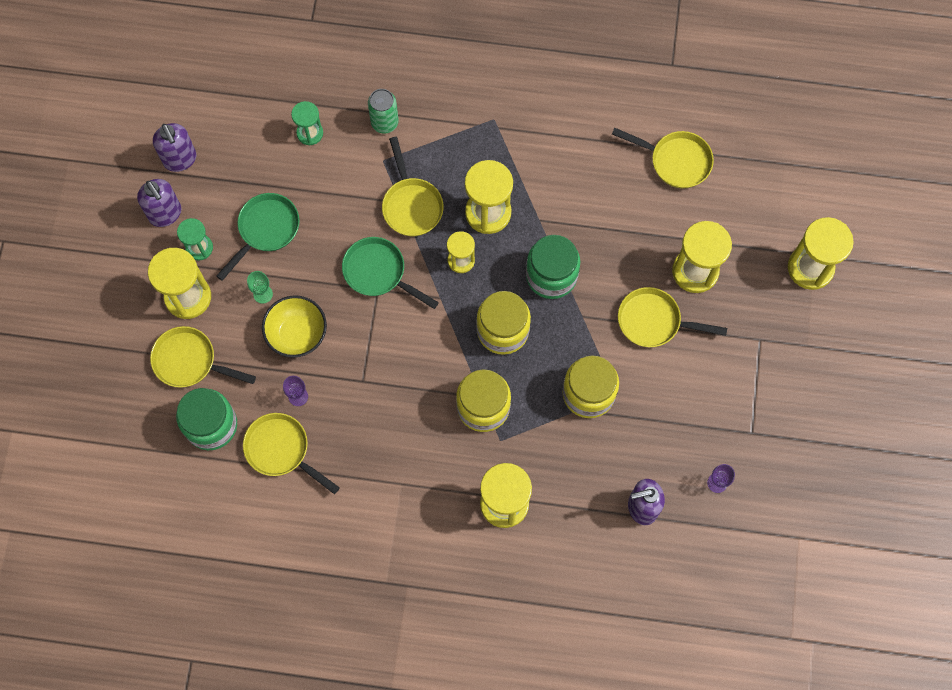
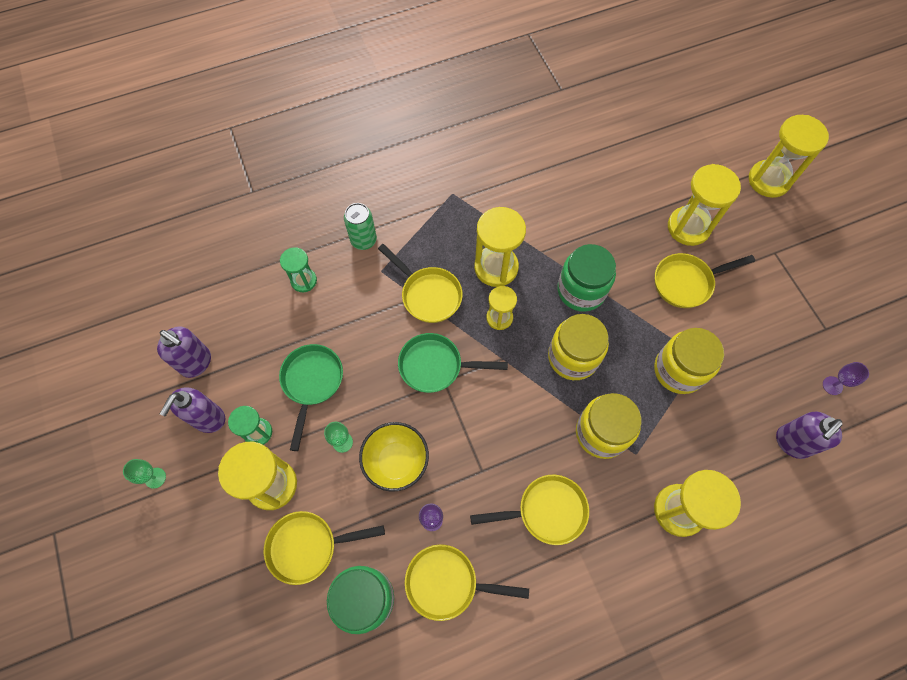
camera: 30 degrees left, 5 degrees down
(100, 240) = (155, 478): none -> green goblet
(165, 214) = (208, 419): purple soap dispenser -> purple soap dispenser turned 90 degrees clockwise
(675, 161) = (613, 154): yellow pan -> yellow pan (546, 511)

